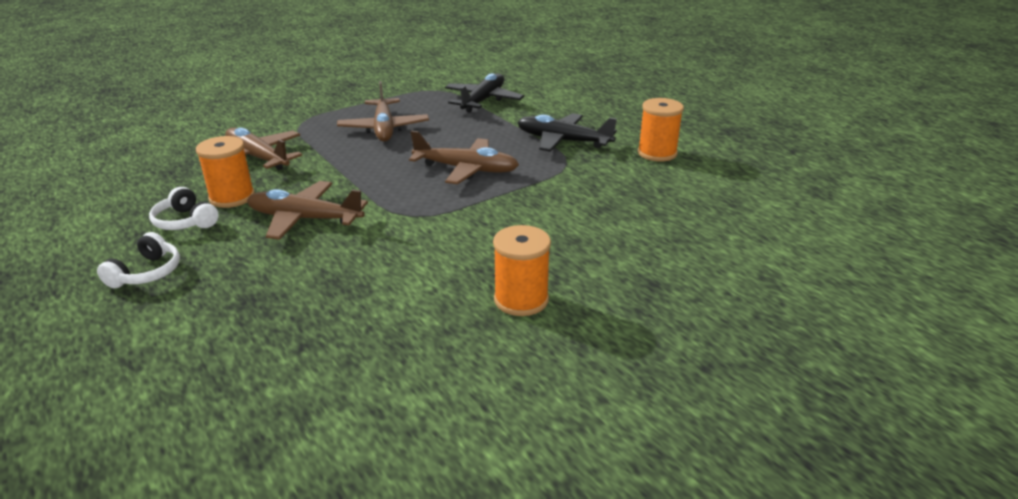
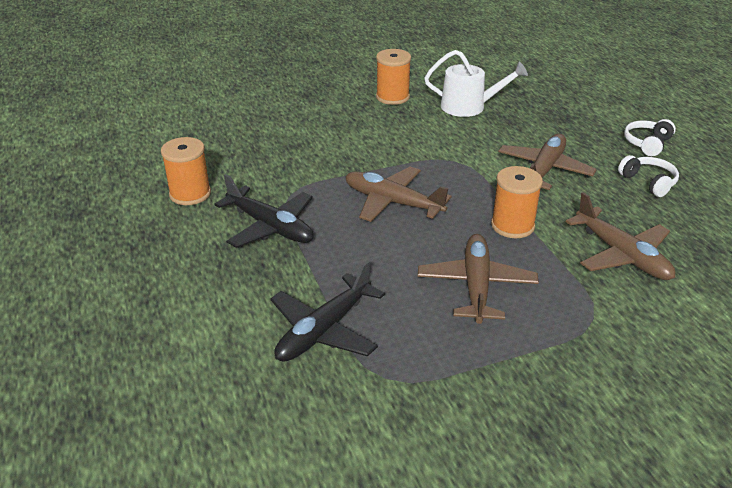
camera: 165 degrees left, 5 degrees up
(232, 197) = (621, 202): orange spool -> orange spool (512, 225)
(305, 219) = (544, 170): brown plane -> brown plane turned 90 degrees counterclockwise
(397, 299) = (468, 106): none -> white watering can

